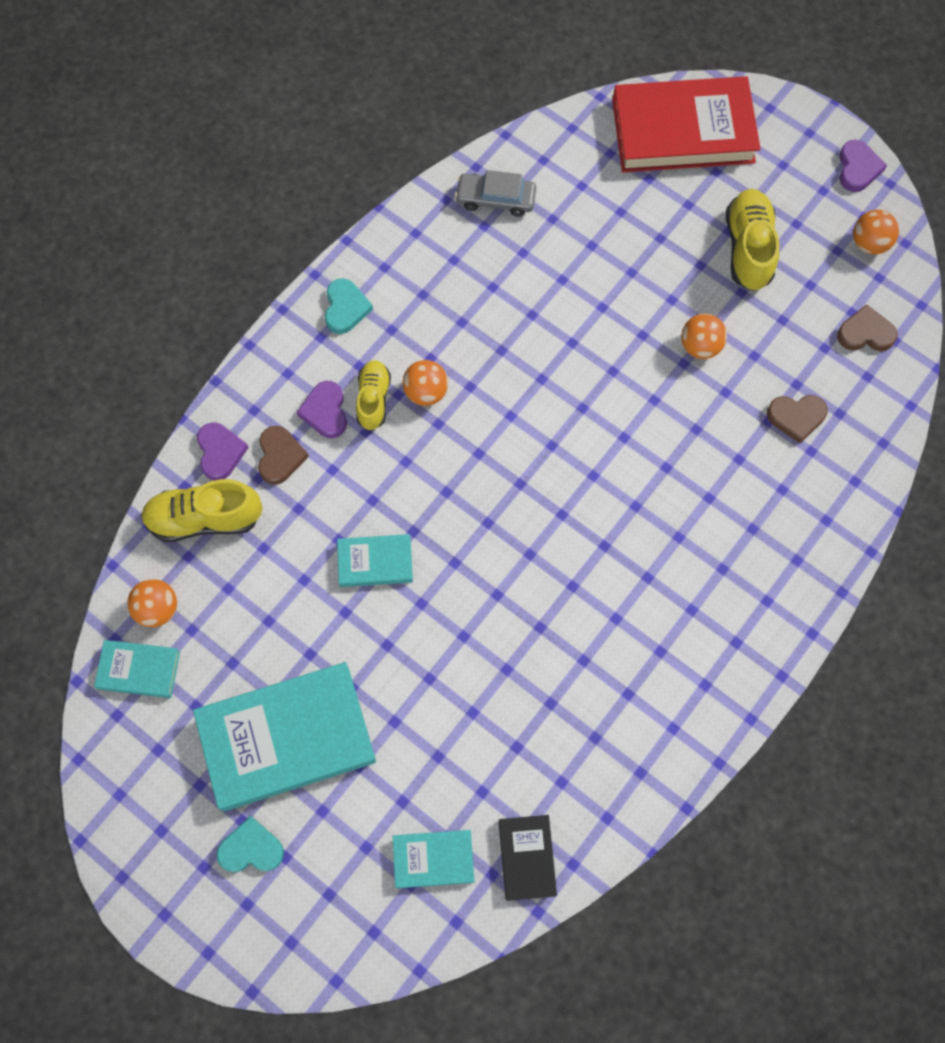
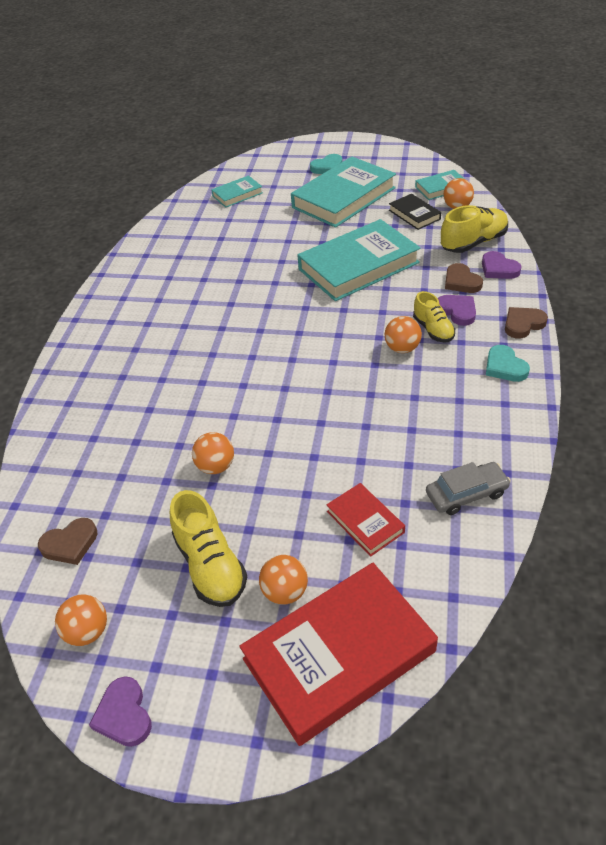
camera: 155 degrees right, 25 degrees down
(375, 562) = (358, 266): turquoise book -> turquoise book, size x2.07
(526, 858) = (190, 211): black book -> black book (414, 214)
(597, 219) = (365, 522): none -> red book
(697, 195) = (285, 592): none -> orange ball
(796, 417) = (113, 454): brown heart -> brown heart (523, 324)

